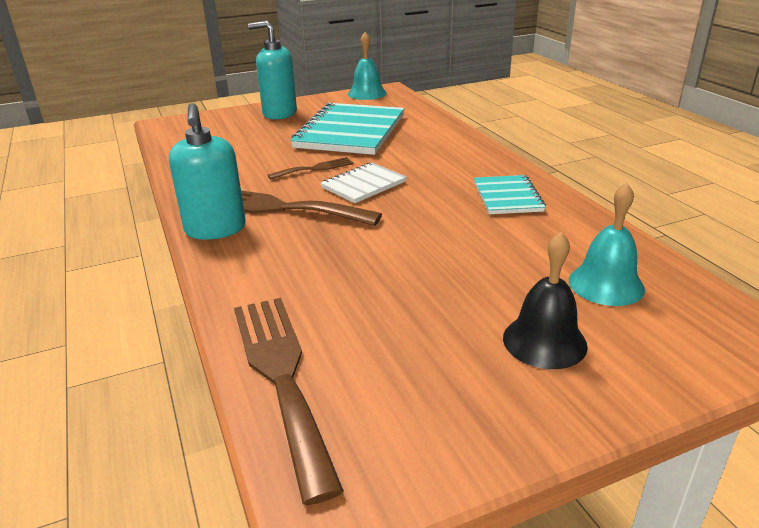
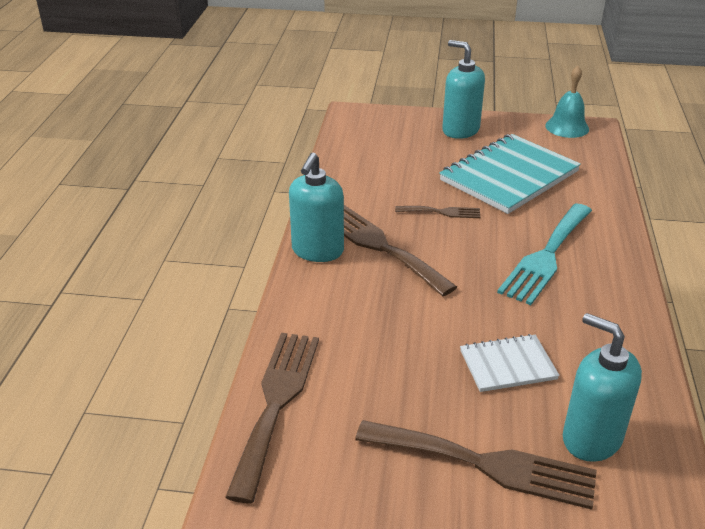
camera: 30 degrees right, 5 degrees up
(364, 185) = (470, 247): white notebook -> white notebook (508, 365)
(434, 173) = (546, 256): none -> turquoise fork
(507, 197) = (591, 310): turquoise notebook -> none
(544, 341) = (485, 464): black bell -> brown fork
(606, 284) = (591, 438): turquoise bell -> turquoise soap dispenser

